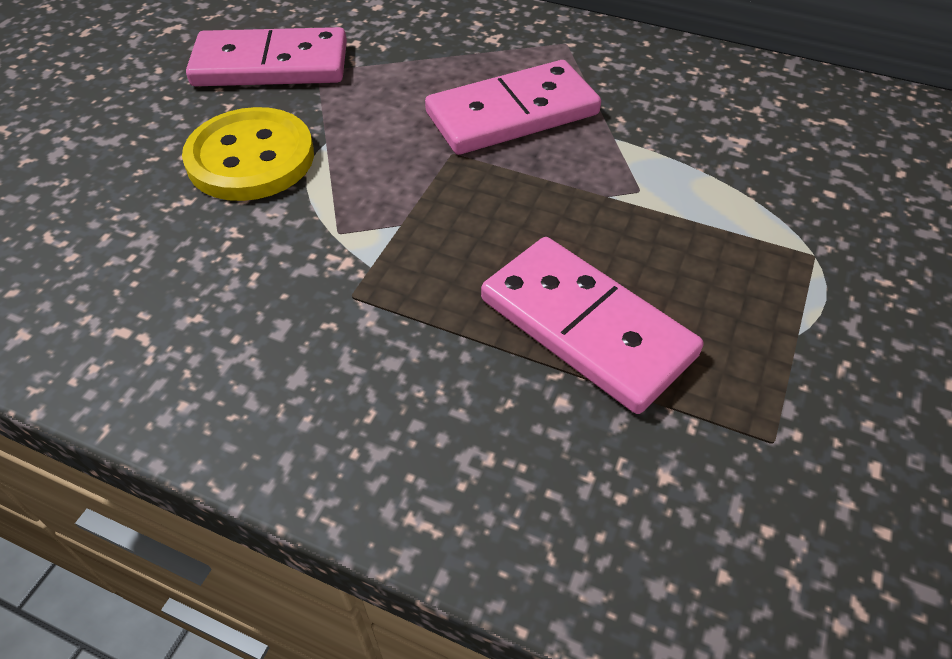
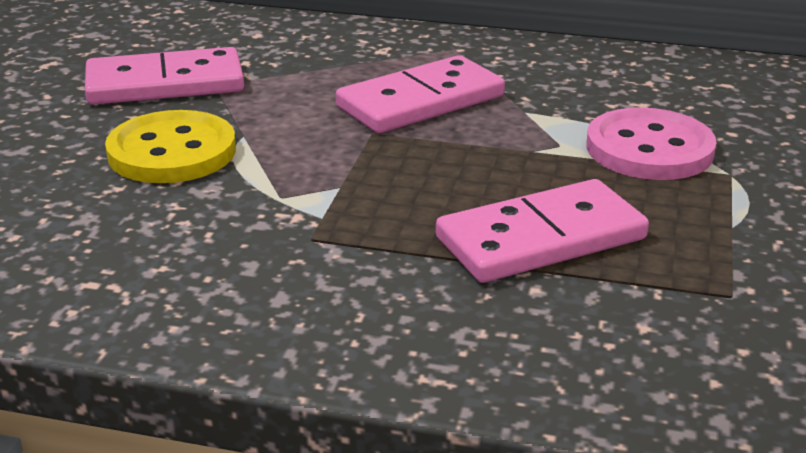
camera: 10 degrees left, 20 degrees down
(586, 327) = (541, 239): pink domino -> pink domino turned 60 degrees counterclockwise
(734, 207) = (649, 149): none -> pink button

